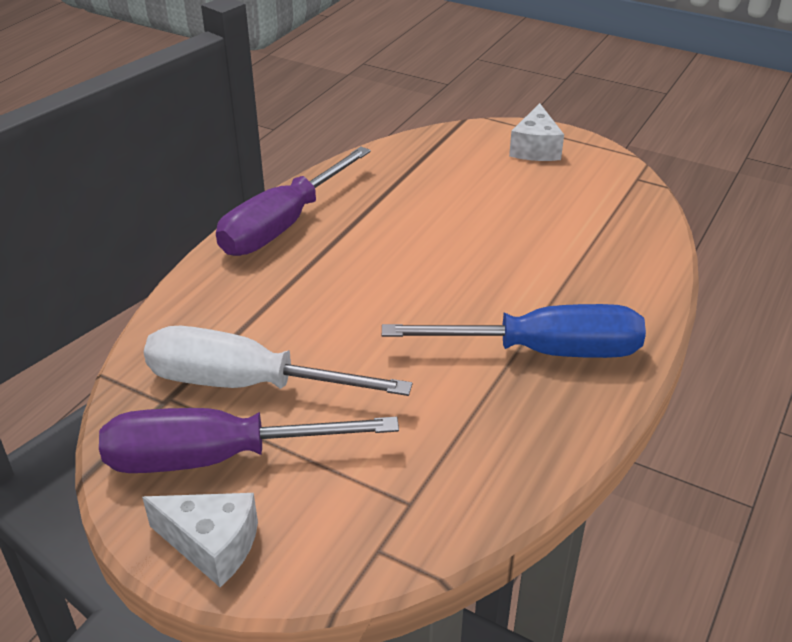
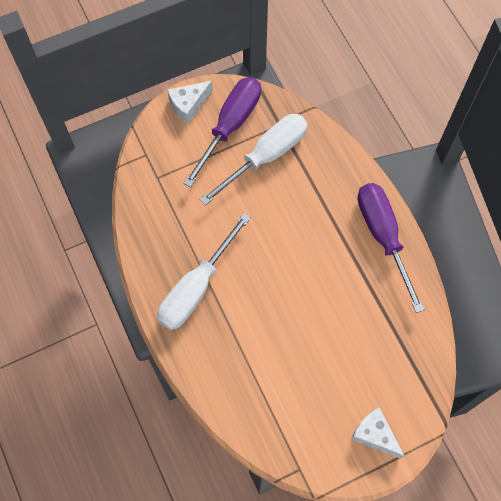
camera: 125 degrees right, 30 degrees up
(544, 351) = (196, 288): blue screwdriver -> white screwdriver

